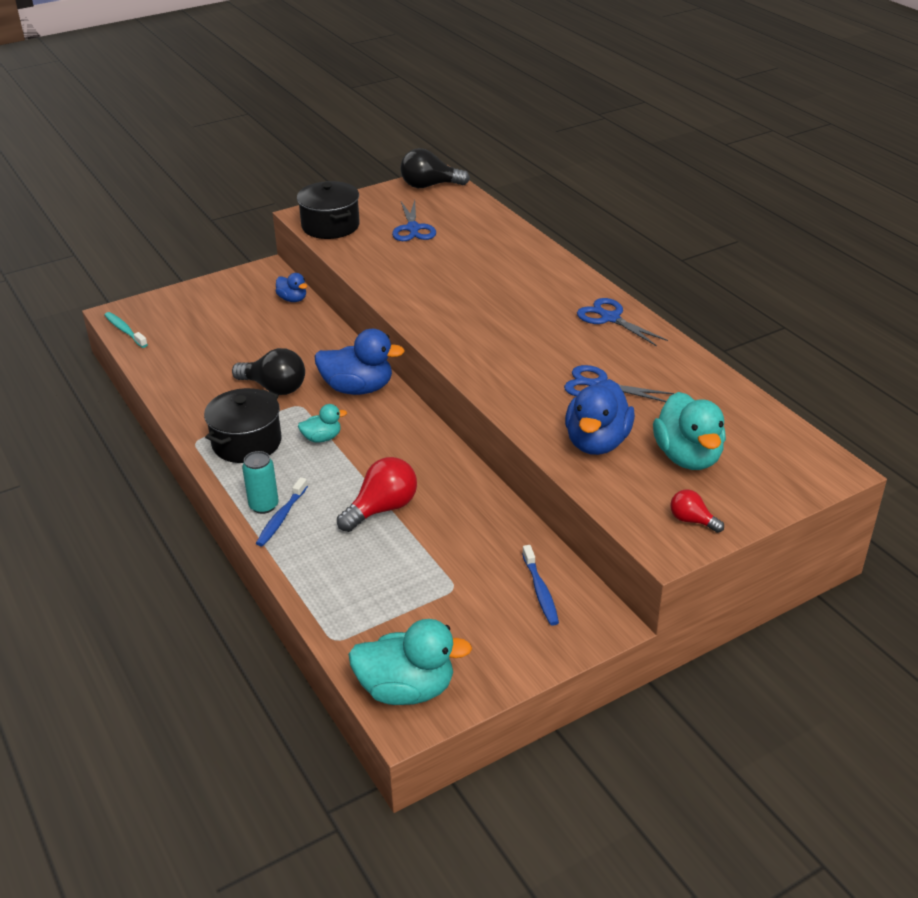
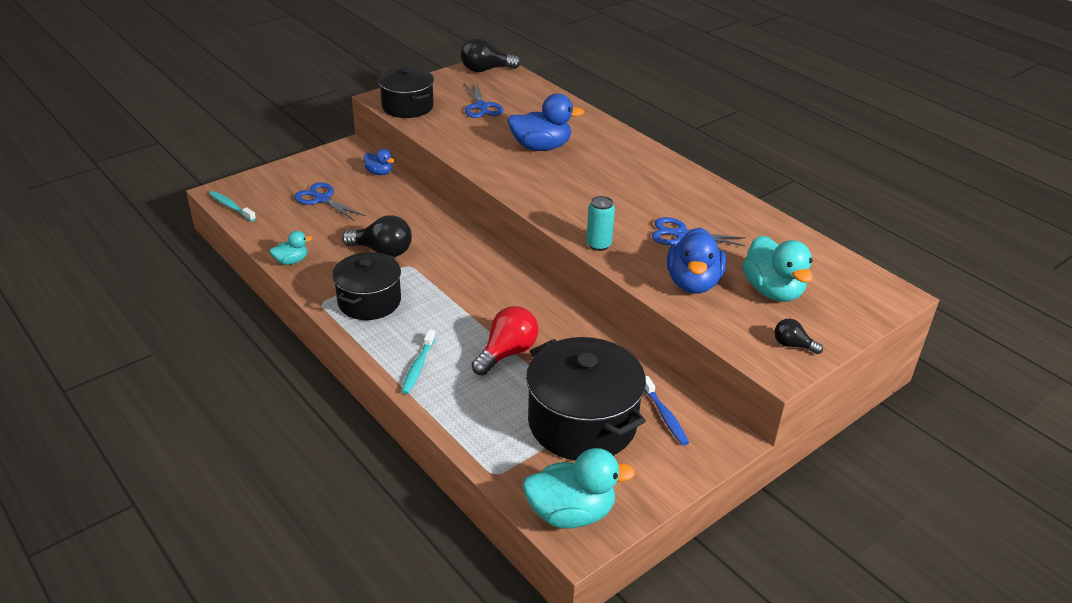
camera: 10 degrees left, 0 degrees up
(264, 506) = (399, 357): turquoise can -> turquoise can (598, 245)
(281, 518) = (418, 367): blue toothbrush -> turquoise toothbrush
(322, 438) = (437, 293): turquoise duck -> turquoise duck (291, 261)
(358, 388) = (458, 248): blue duck -> blue duck (541, 147)
(445, 591) = (582, 422): none -> black pot
(609, 318) = (672, 176): blue scissors -> blue scissors (322, 199)
(692, 520) = (792, 345): red light bulb -> black light bulb

